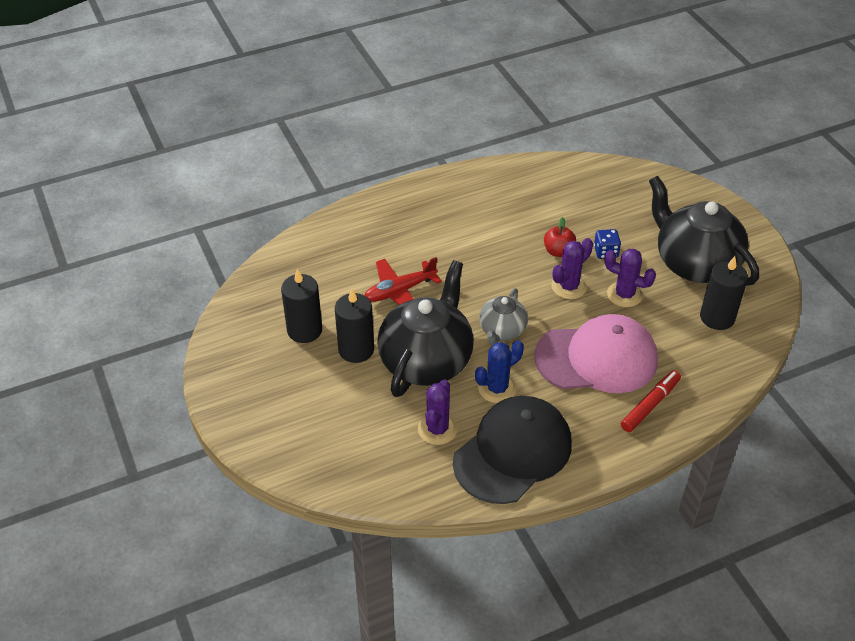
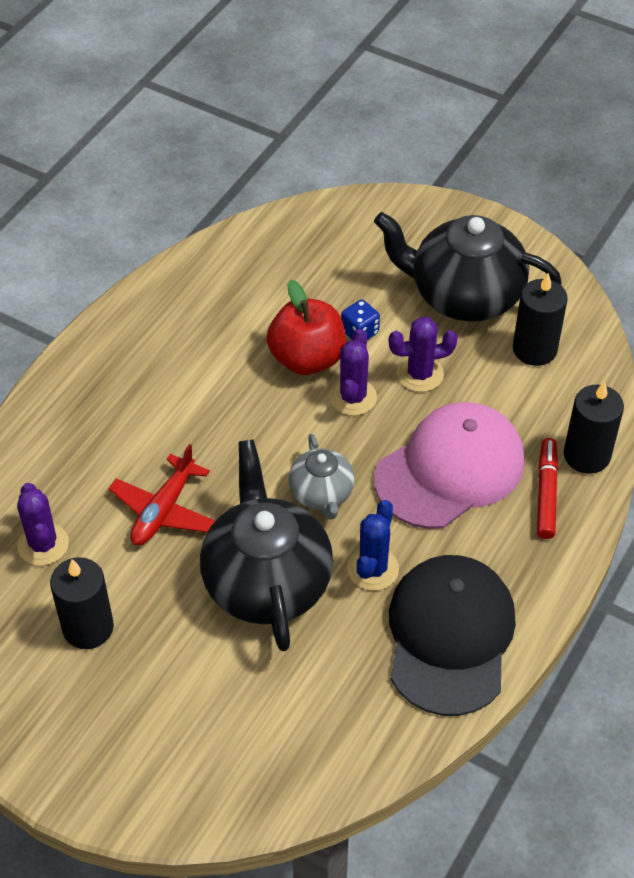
camera: 35 degrees left, 5 degrees up
(356, 349) = (172, 616): black candle -> black candle (586, 455)
(437, 429) = (347, 659): purple cactus -> purple cactus (43, 544)
(558, 251) = (307, 359): red apple -> red apple, size x1.80

